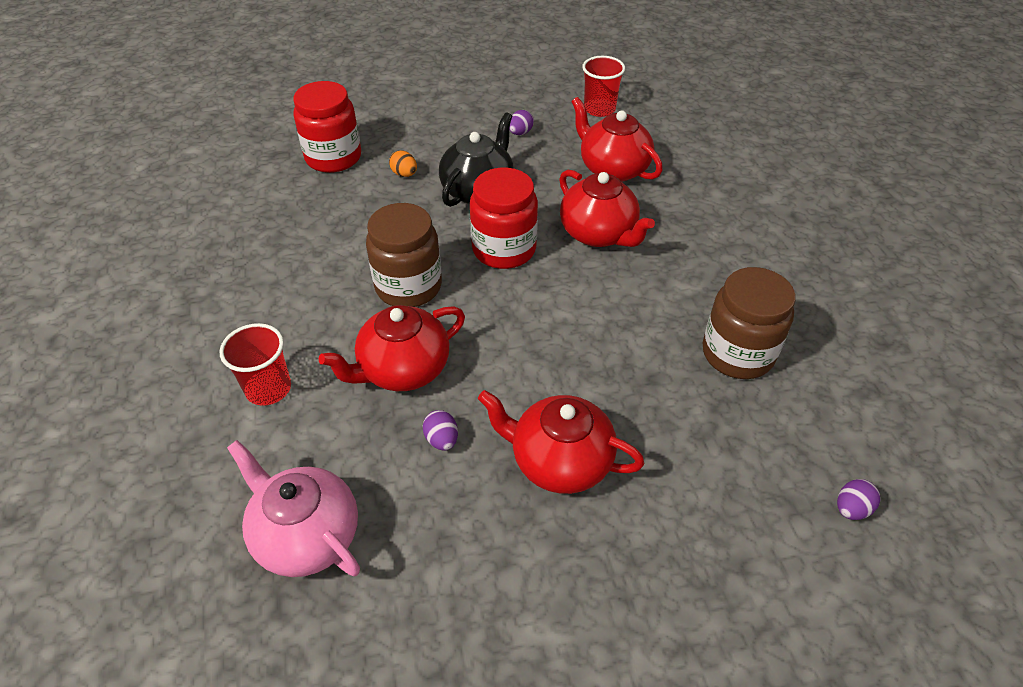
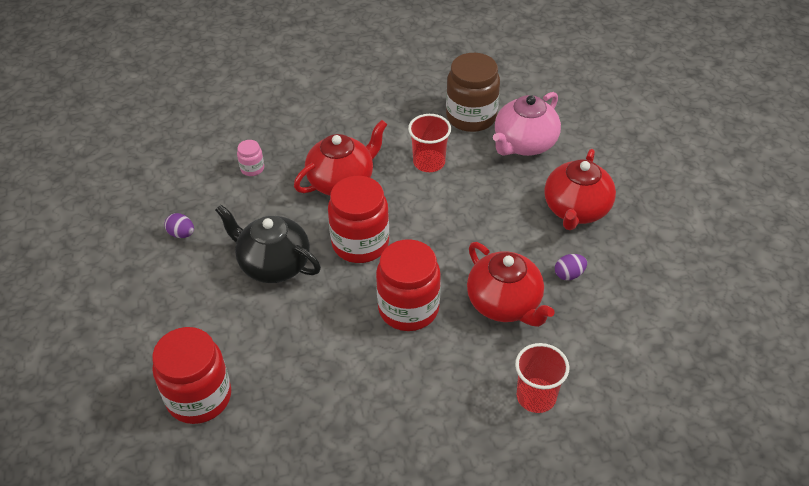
camera: 90 degrees left, 0 degrees up
(306, 536) = (664, 346): pink teapot -> pink teapot (524, 144)
(404, 174) = (239, 326): orange egg -> none
(408, 286) = (408, 308): brown jar -> red jar
(599, 109) = (152, 173): red cup -> red cup (429, 162)
(613, 169) = (252, 168): red teapot -> pink jar
(851, 509) = (585, 86): purple egg -> none

